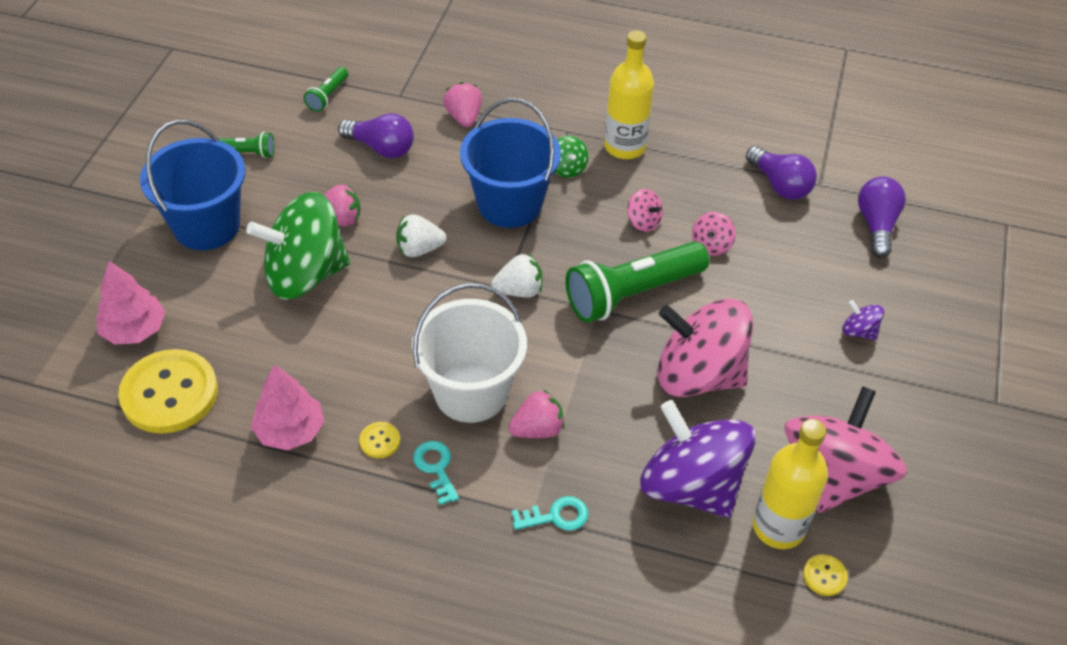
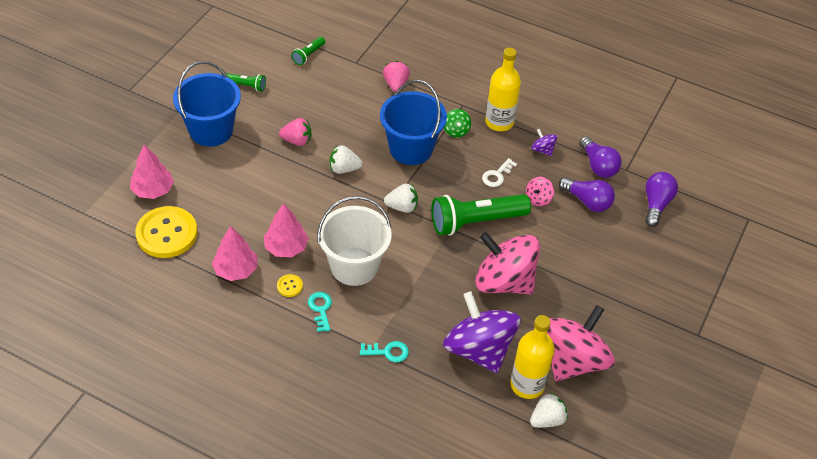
camera: 10 degrees right, 0 degrees up
(305, 274) = (267, 173): green spinning top -> none
(360, 382) = (286, 247): none -> pink tree
(381, 148) = (335, 96): purple light bulb -> purple light bulb (587, 201)
(537, 429) = (390, 297): pink strawberry -> none
(643, 222) = (497, 175): pink spinning top -> white key
(824, 576) = (547, 419): yellow button -> white strawberry
(859, 331) = (620, 272): purple spinning top -> purple spinning top (542, 150)

